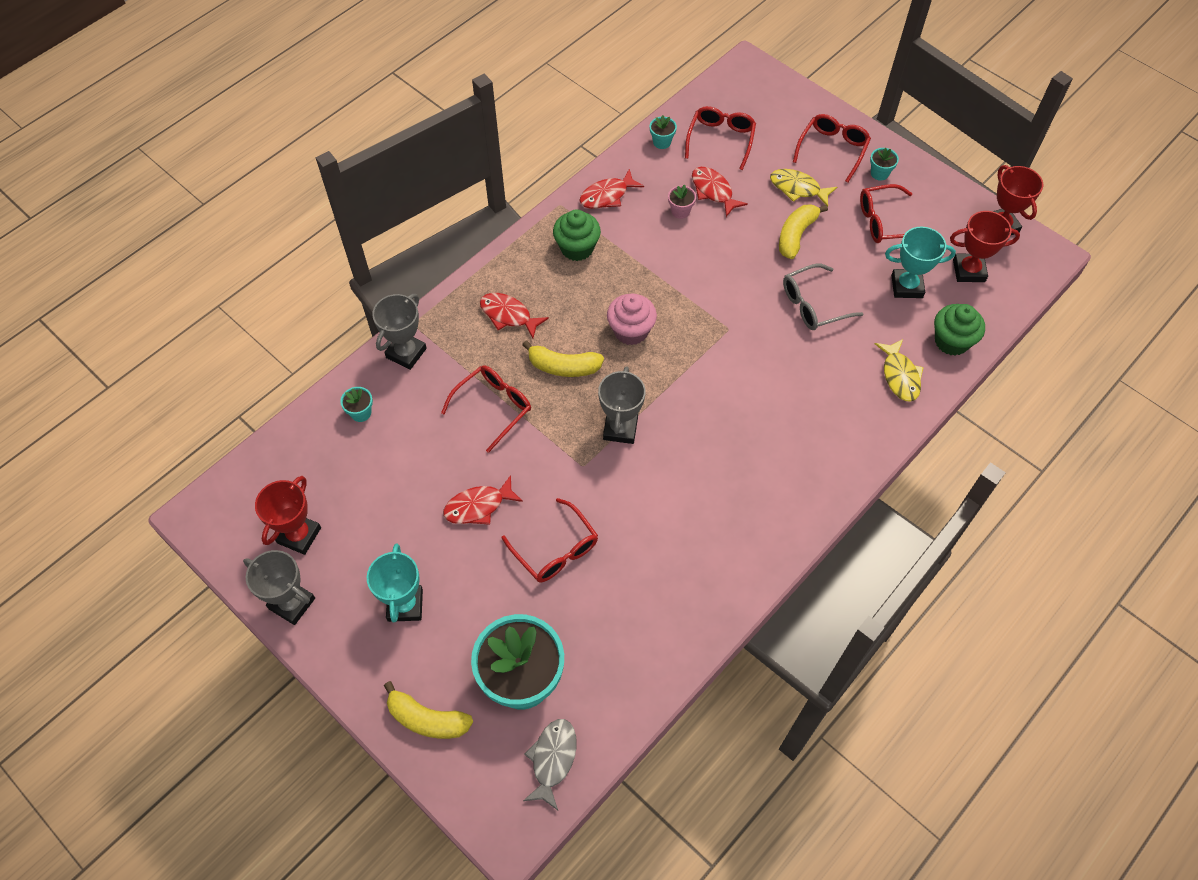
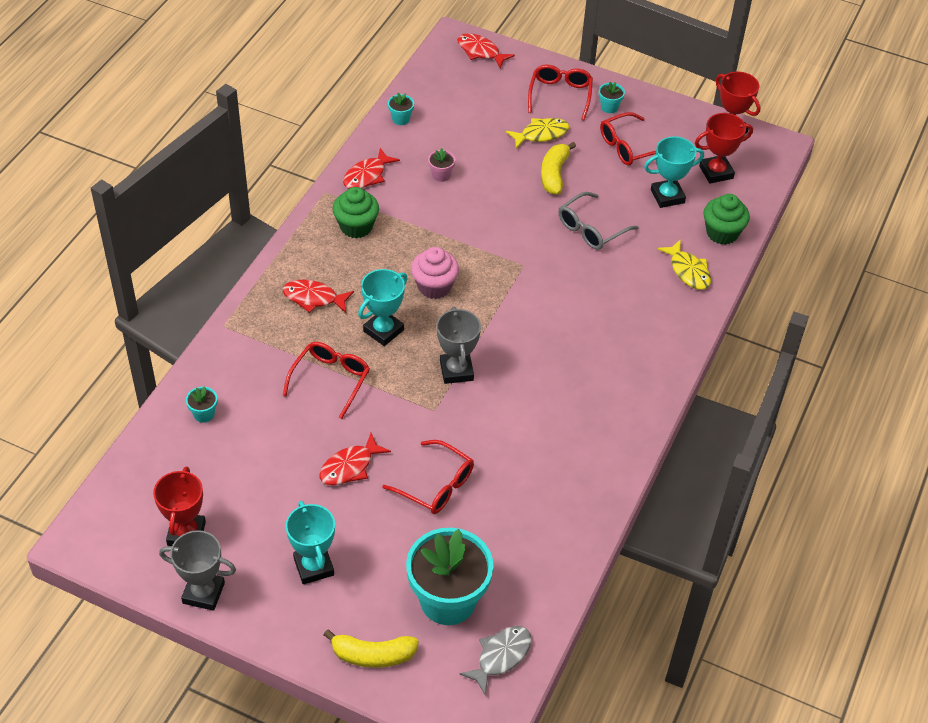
camera: 20 degrees left, 10 degrees down
(406, 353) = (227, 352): grey trophy -> none
(552, 759) = (500, 656): grey fish -> grey fish turned 45 degrees clockwise
(563, 367) = (383, 330): yellow banana -> turquoise trophy
(713, 191) = (465, 152): red fish -> red fish (480, 52)
(720, 140) = (455, 107): red glasses -> none
(798, 188) = (541, 134): yellow fish -> yellow fish turned 150 degrees clockwise

